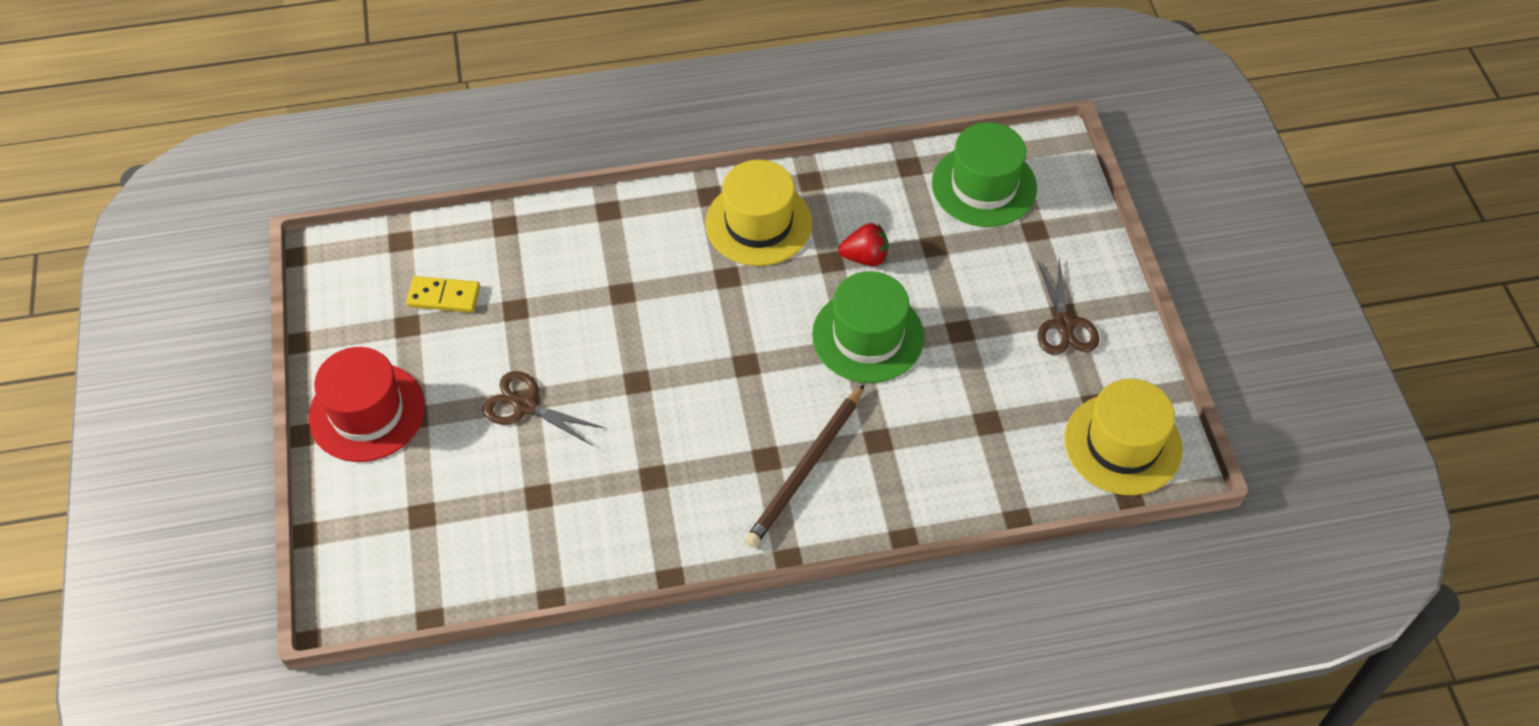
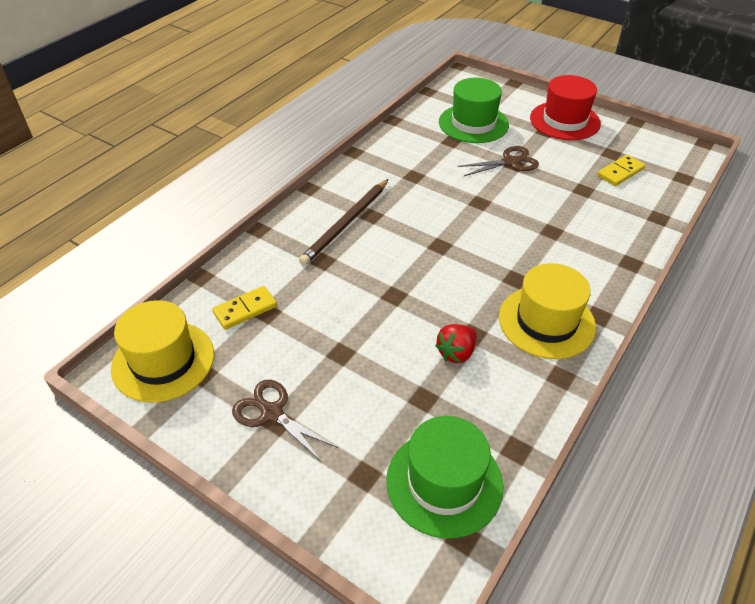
camera: 135 degrees right, 10 degrees down
(805, 469) = (346, 224): brown pencil -> brown pencil turned 135 degrees counterclockwise
(868, 336) = (394, 307): green hat -> green hat (473, 123)
(1006, 442) = (245, 309): none -> yellow domino

